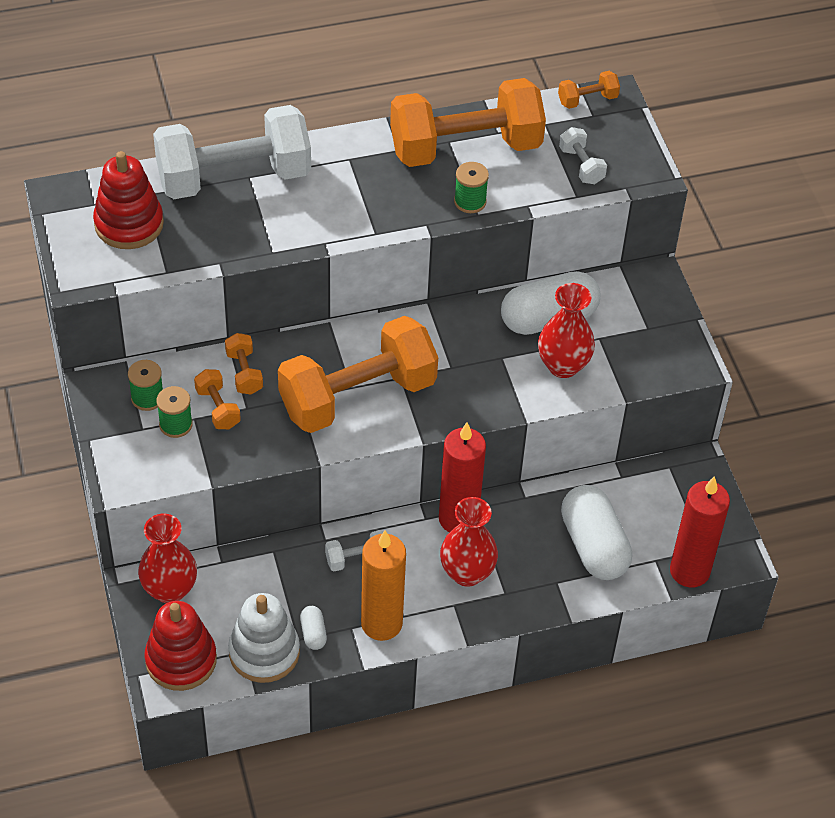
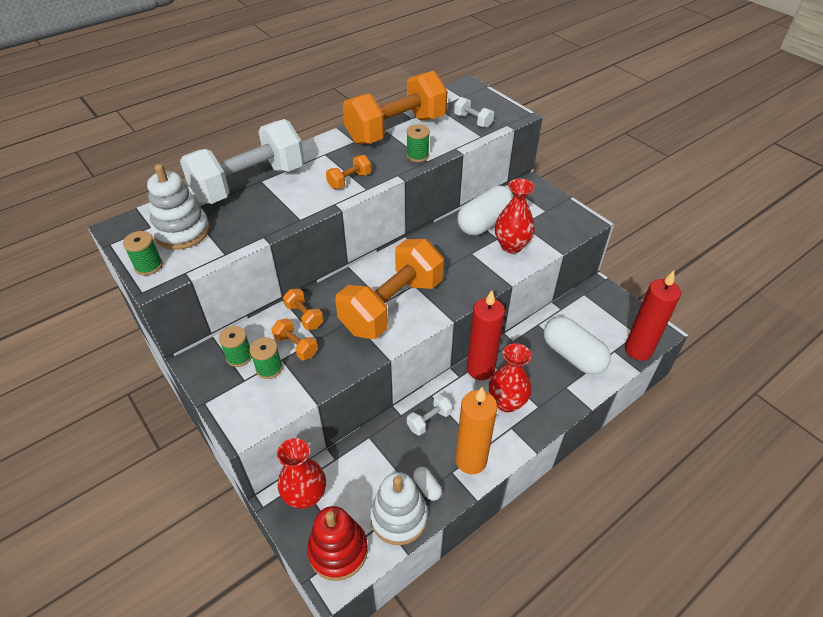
camera: 20 degrees left, 5 degrees down
(77, 259) = (148, 266): none -> green spool
(129, 224) = (182, 232): red stacking toy -> white stacking toy
(587, 100) = (453, 90): orange dumbbell -> orange dumbbell (349, 181)

